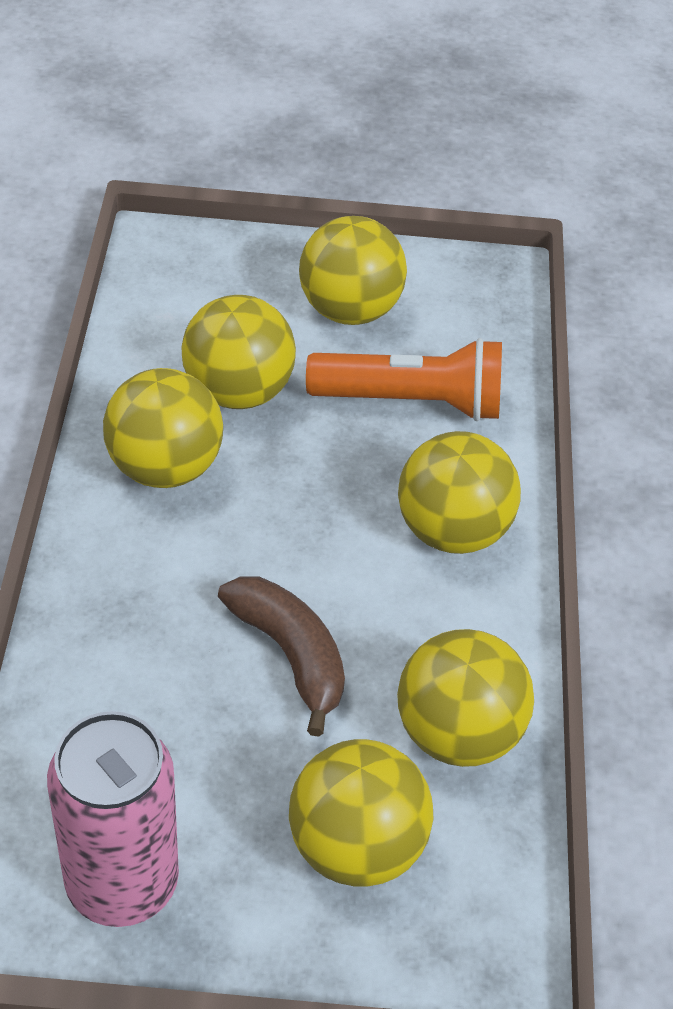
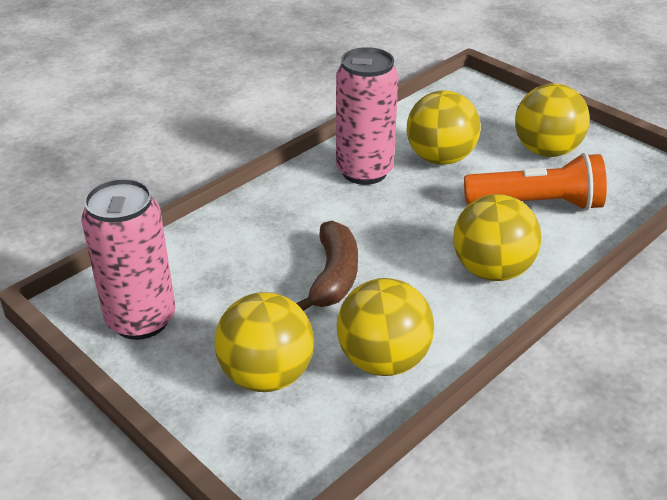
camera: 45 degrees right, 10 degrees down
(165, 468) = (364, 171): yellow ball -> pink can
(412, 401) = (537, 204): orange flashlight -> orange flashlight turned 45 degrees counterclockwise

